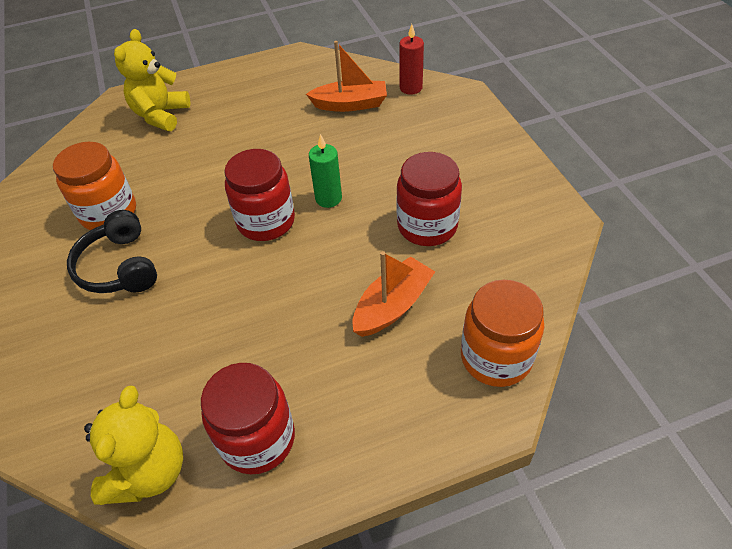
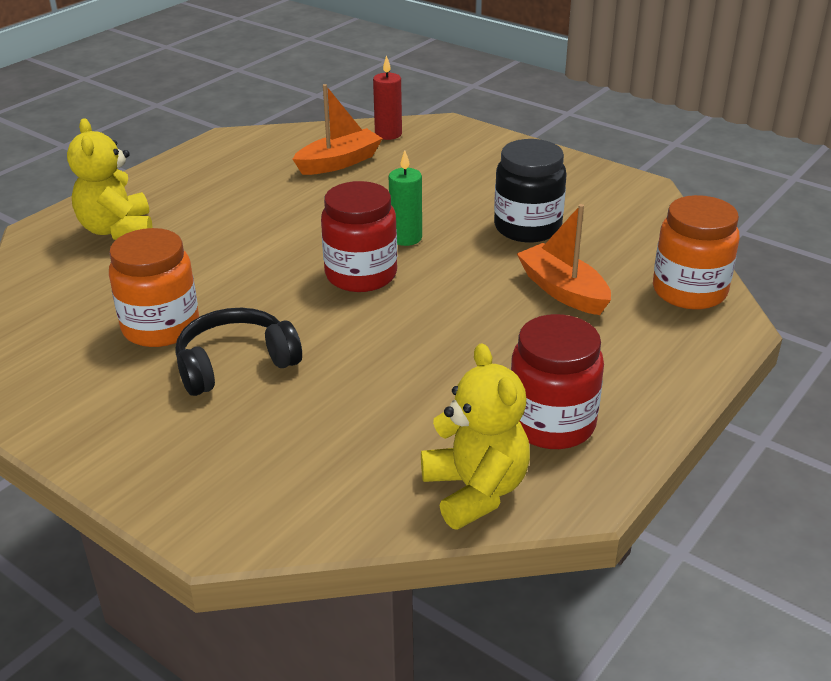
camera: 35 degrees left, 15 degrees down
(119, 267) = (235, 364): black headphones -> black headphones turned 120 degrees clockwise
(392, 306) = (563, 290): orange boat -> orange boat turned 45 degrees counterclockwise
(427, 226) = (527, 227): red jar -> black jar

